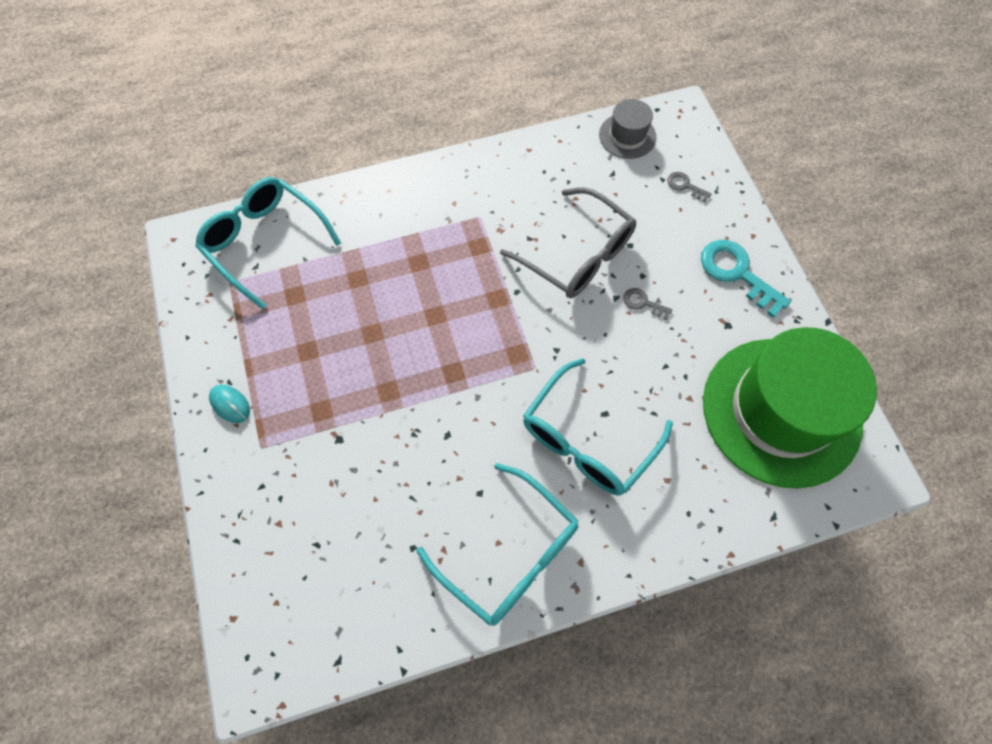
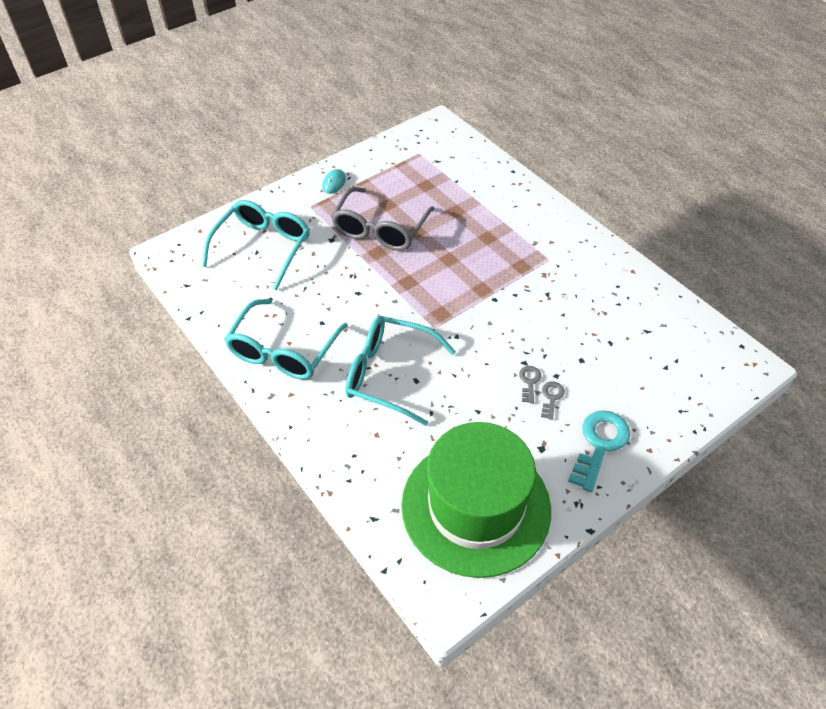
camera: 70 degrees right, 15 degrees down
(264, 242) = (458, 158): turquoise glasses -> turquoise glasses (263, 247)
(577, 255) = (550, 328): grey glasses -> grey glasses (380, 229)
(627, 136) = (695, 331): grey hat -> none
(685, 186) = (670, 385): grey key -> grey key (551, 397)

